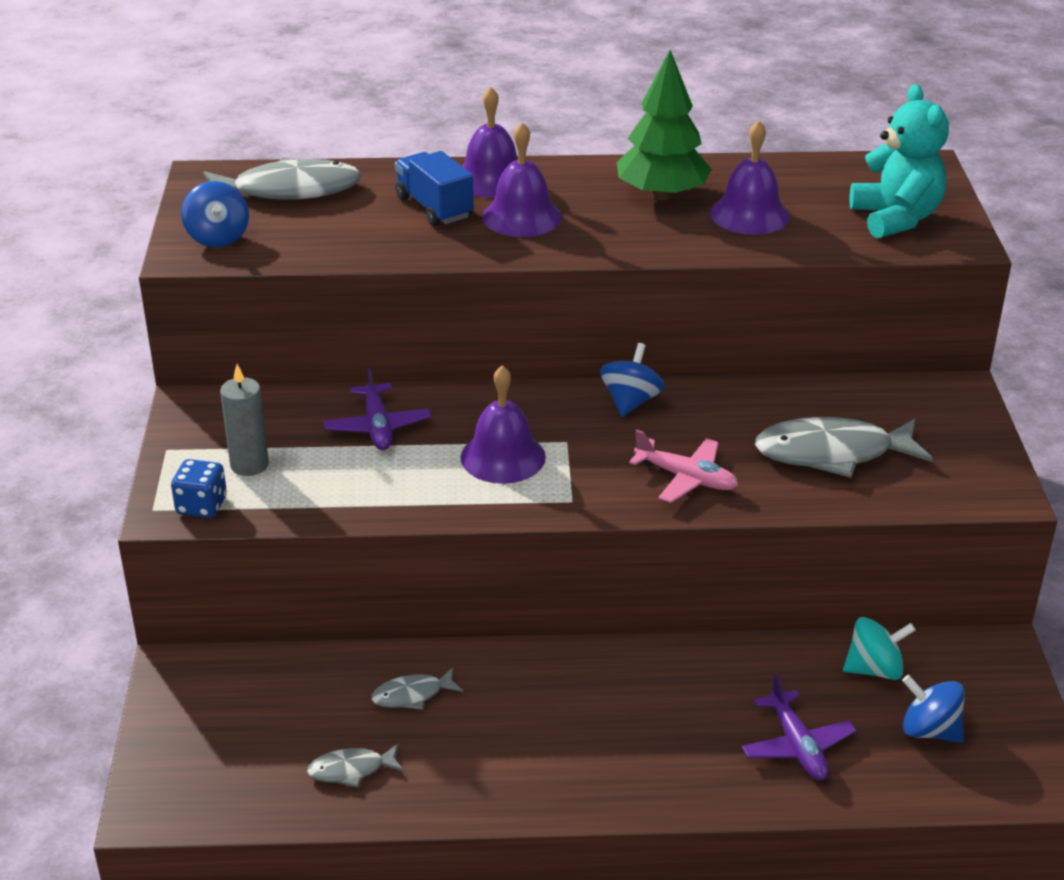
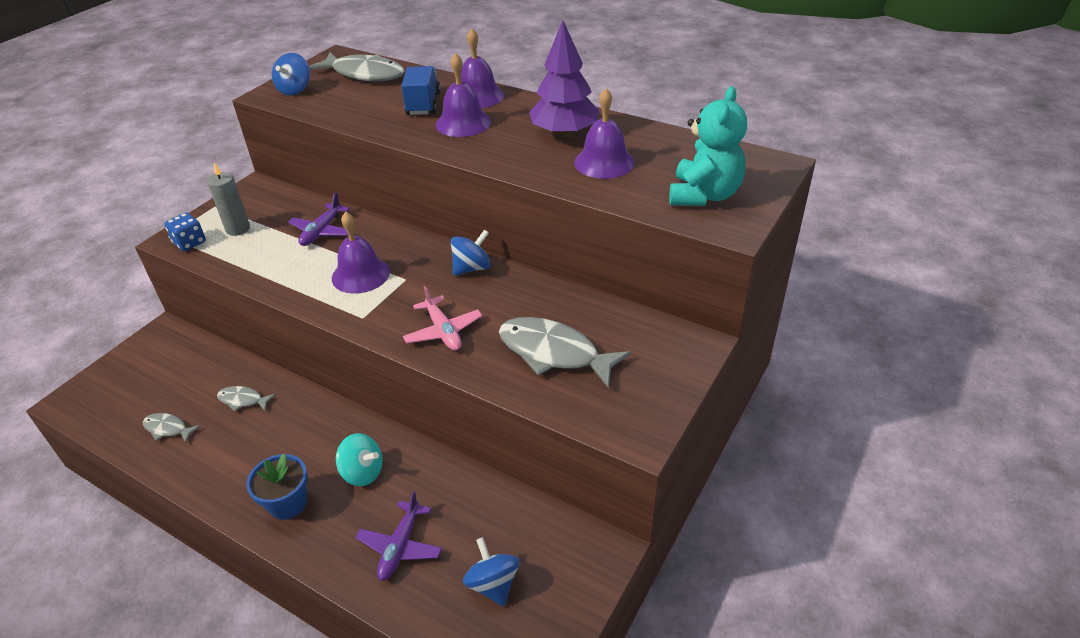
camera: 35 degrees right, 5 degrees up
(617, 769) = (287, 503): none -> blue flower pot
(662, 195) = (564, 133): green tree -> purple tree
(874, 669) = (505, 519): turquoise spinning top -> turquoise spinning top (363, 472)

